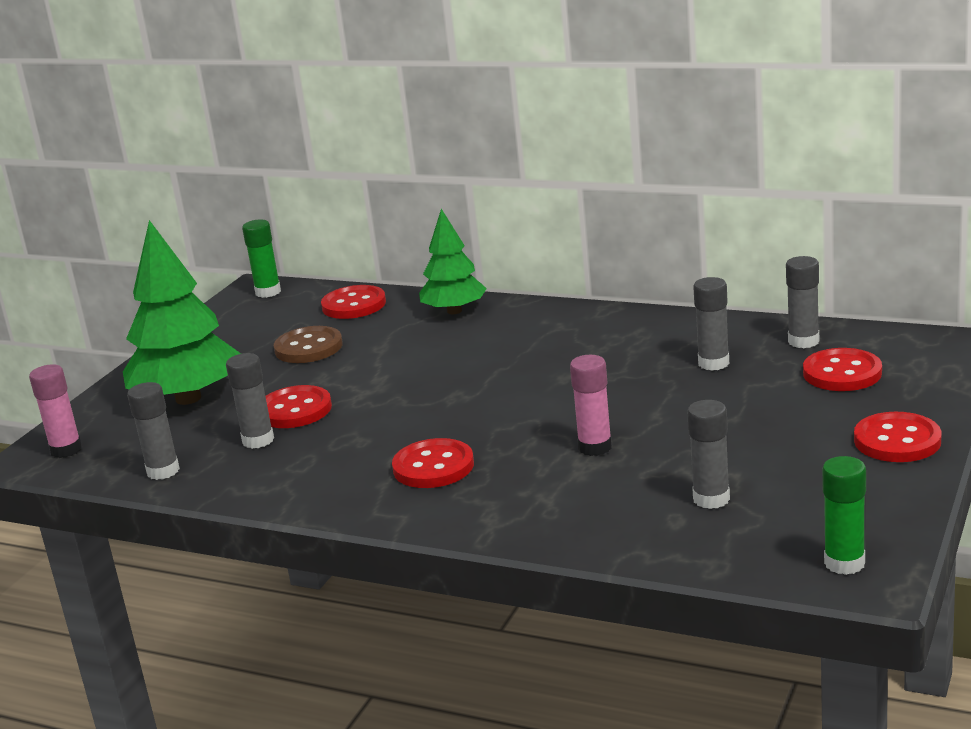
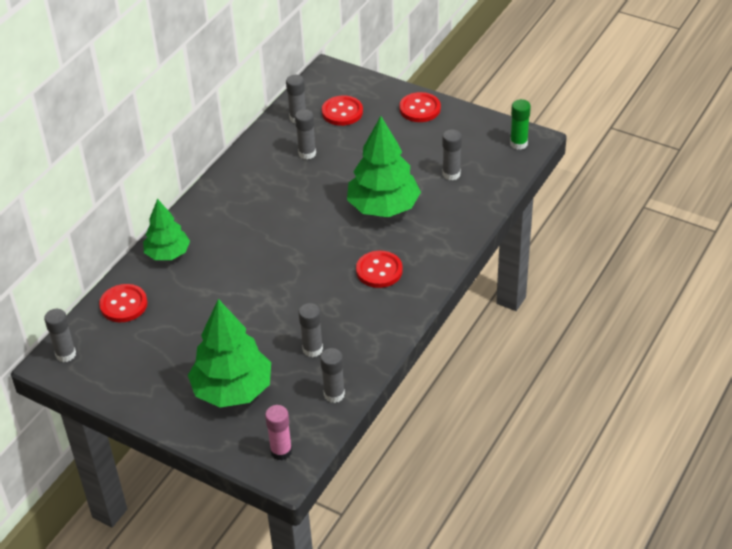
camera: 85 degrees left, 20 degrees up
(268, 292) = (66, 354): green glue stick -> grey glue stick
(295, 410) = (278, 333): red button -> none
(308, 348) = (184, 328): brown button -> none
(595, 447) = (383, 207): pink glue stick -> green tree

